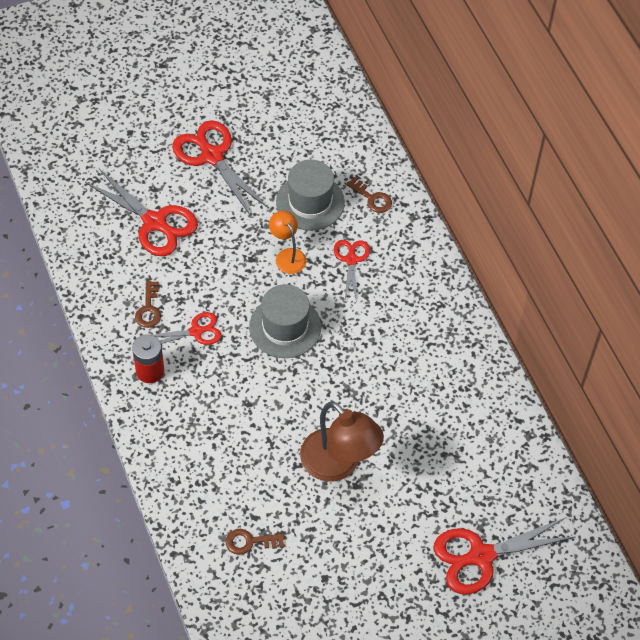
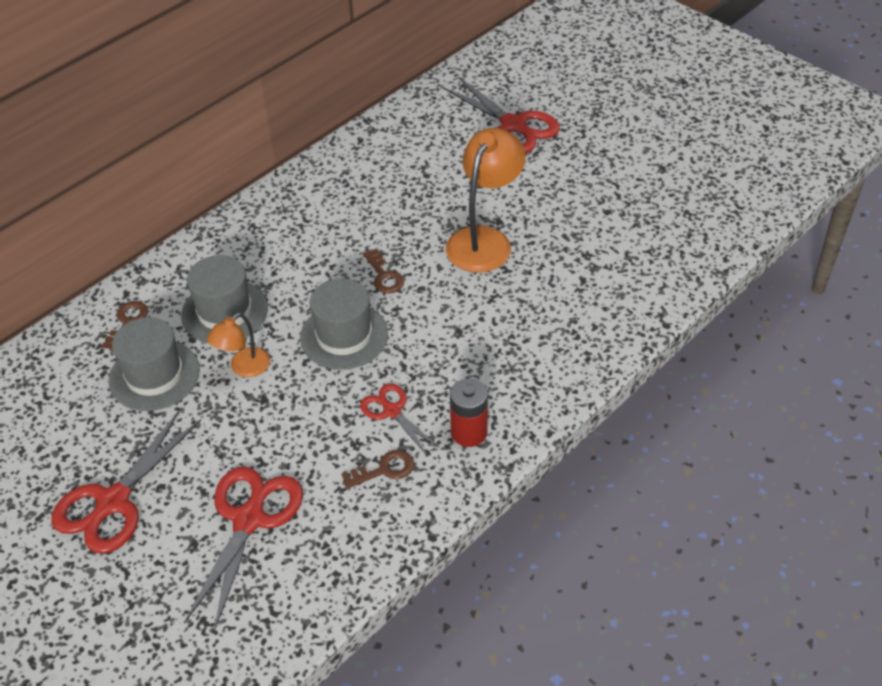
camera: 110 degrees left, 10 degrees down
(250, 542) = (611, 273): brown key -> brown key (384, 276)
(338, 464) = (484, 240): brown lamp -> orange lamp
(351, 259) = (224, 312): red scissors -> grey hat

